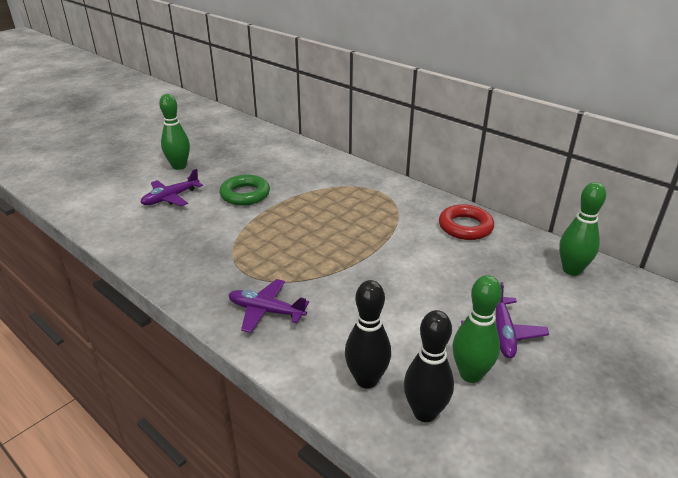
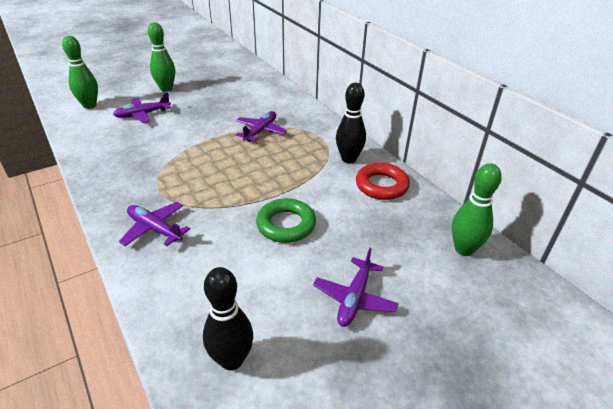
camera: 15 degrees right, 5 degrees up
(245, 194) = (203, 121): green ring -> green ring (286, 225)
(313, 195) = (260, 131): none -> purple plane
(366, 380) = (199, 314): black bowling pin -> black bowling pin (348, 159)
(470, 374) = (298, 333): green bowling pin -> green bowling pin (89, 105)

